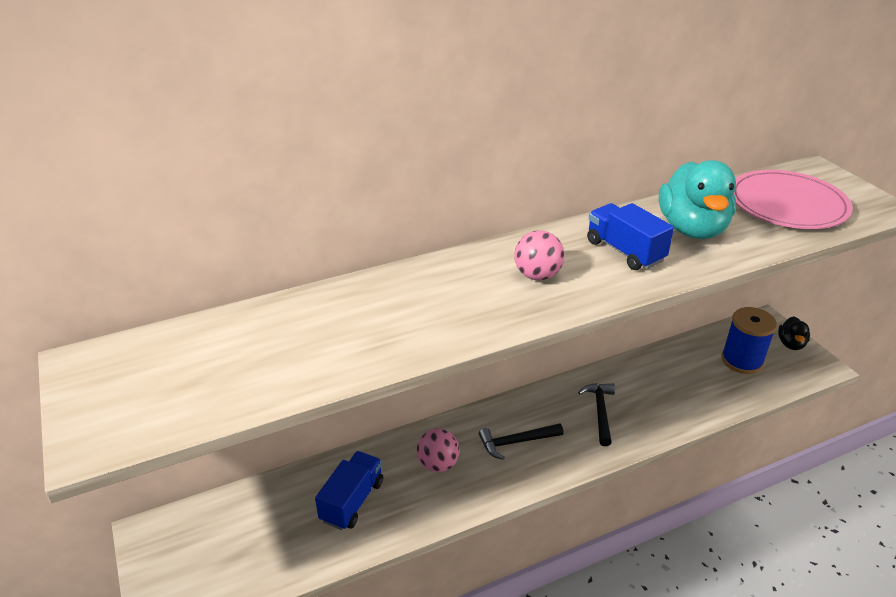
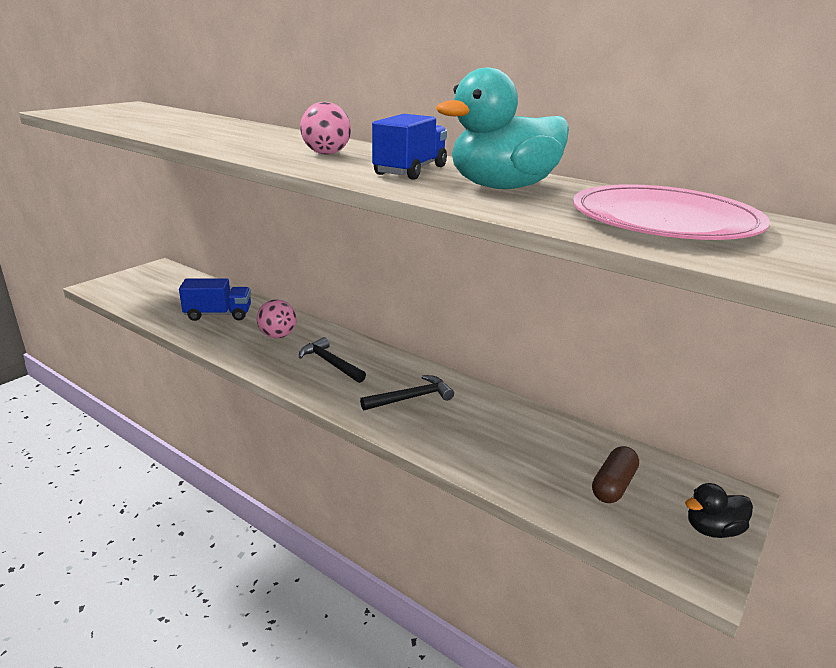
camera: 60 degrees right, 10 degrees down
(742, 360) = (613, 485): blue spool -> brown capsule

